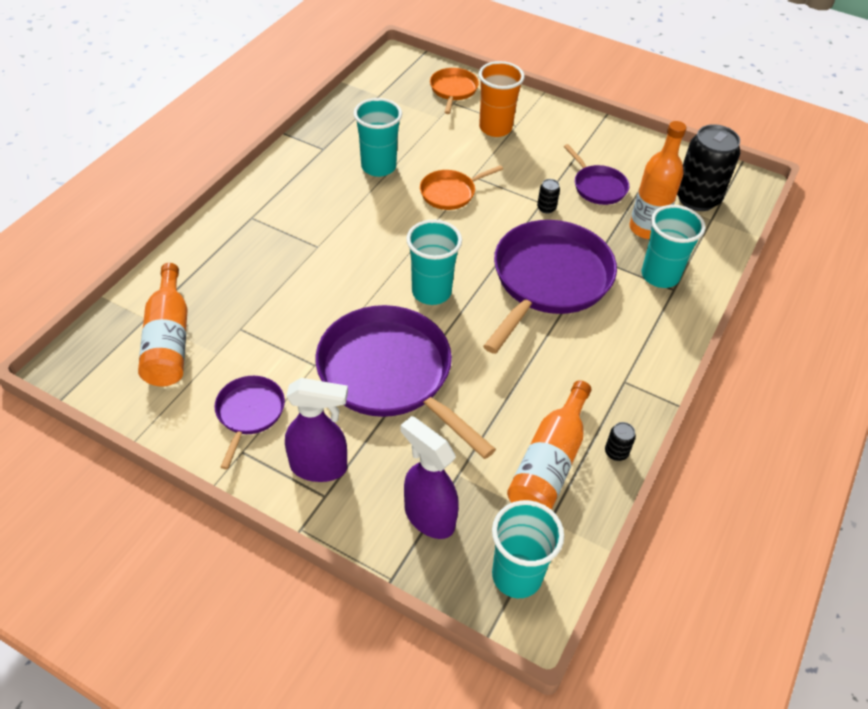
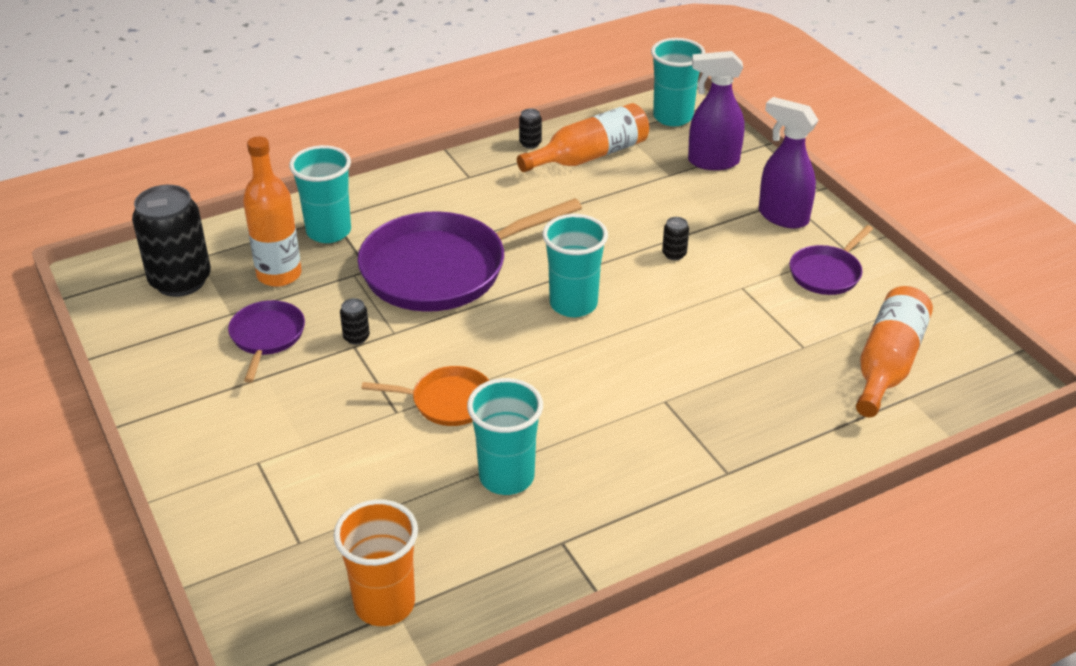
camera: 145 degrees left, 10 degrees down
(389, 374) = (674, 254): purple pan -> black can
(428, 517) = (712, 162): purple spray bottle -> purple spray bottle turned 105 degrees clockwise
(453, 90) = (273, 567): orange pan -> none
(495, 128) = (289, 469): orange cup -> orange cup (384, 604)

